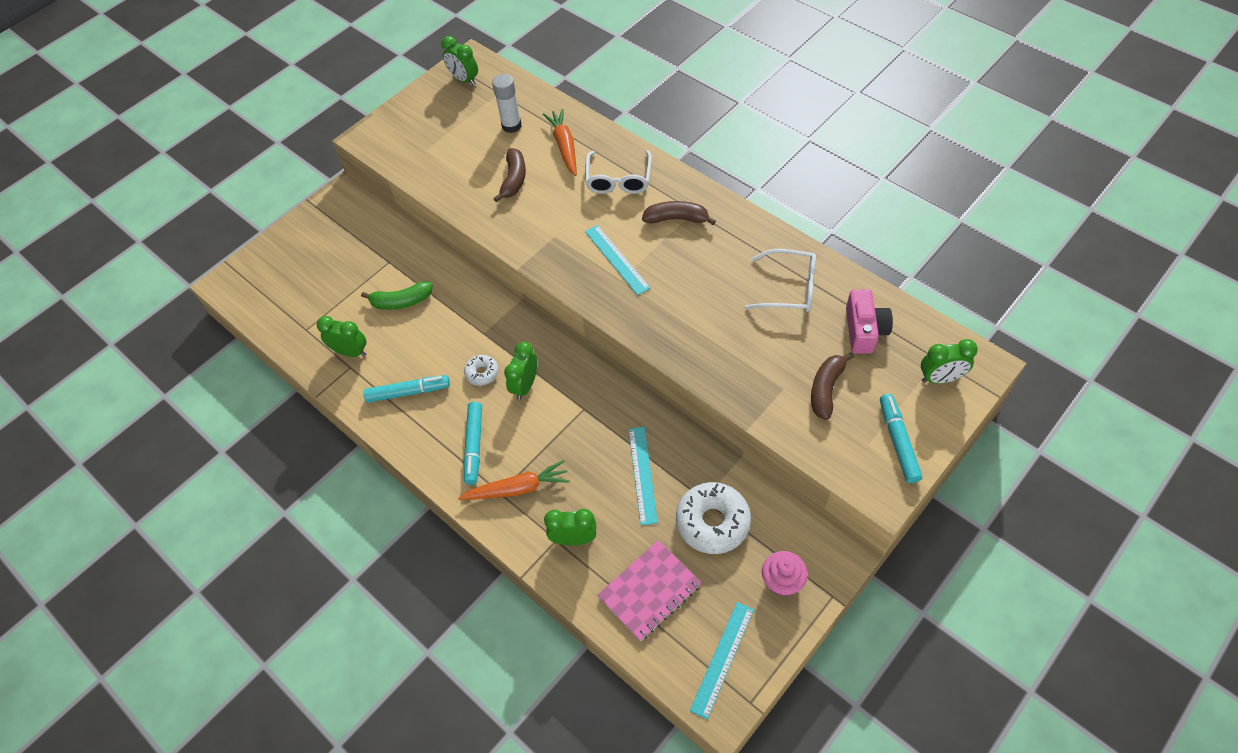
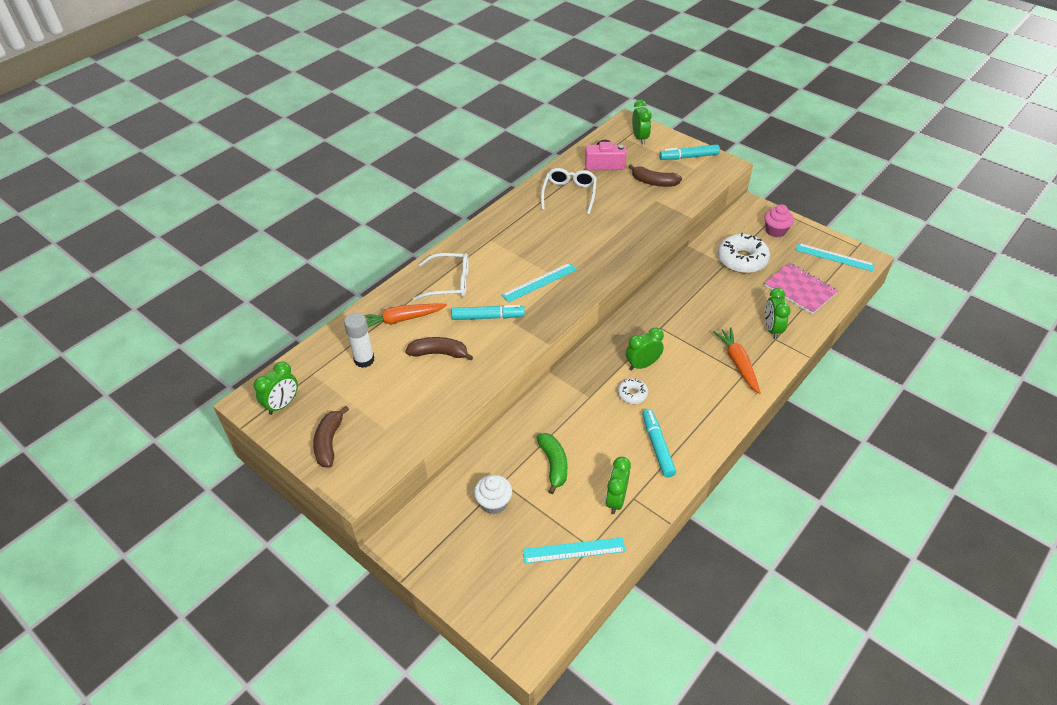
camera: 95 degrees left, 10 degrees down
(367, 256) = (494, 503): none -> white cupcake
(474, 446) = (704, 394): turquoise marker -> turquoise marker (488, 317)
(525, 385) = (642, 364): green clock -> green clock turned 135 degrees clockwise
(642, 474) = (712, 294): turquoise ruler -> turquoise ruler (574, 550)
(677, 219) = (498, 248): brown banana -> brown banana (329, 442)

